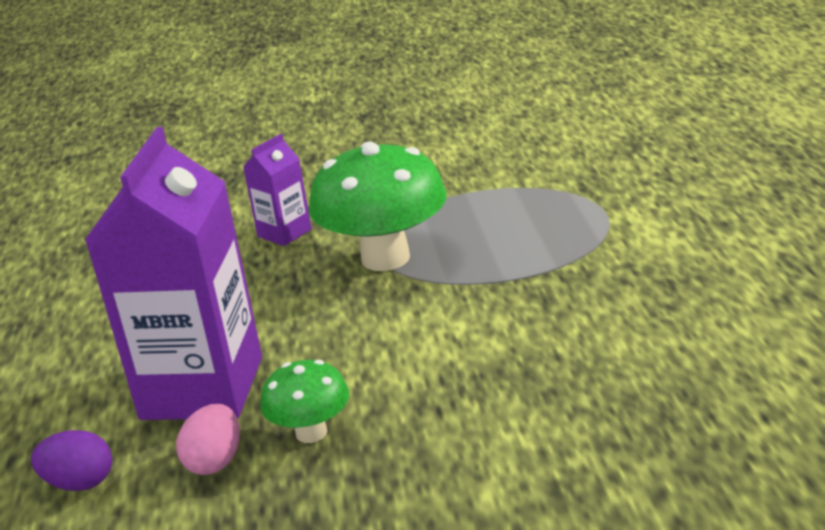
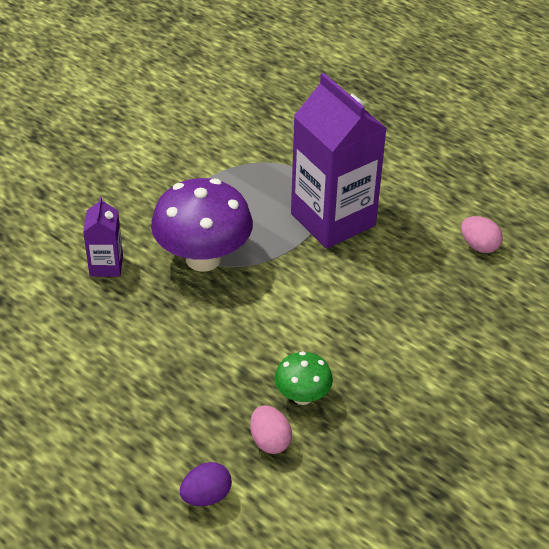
camera: 45 degrees left, 15 degrees up
(202, 388) = (200, 401): purple carton -> purple carton (333, 219)
(385, 258) = (203, 258): green mushroom -> purple mushroom
(758, 362) = (479, 246): none -> pink egg

